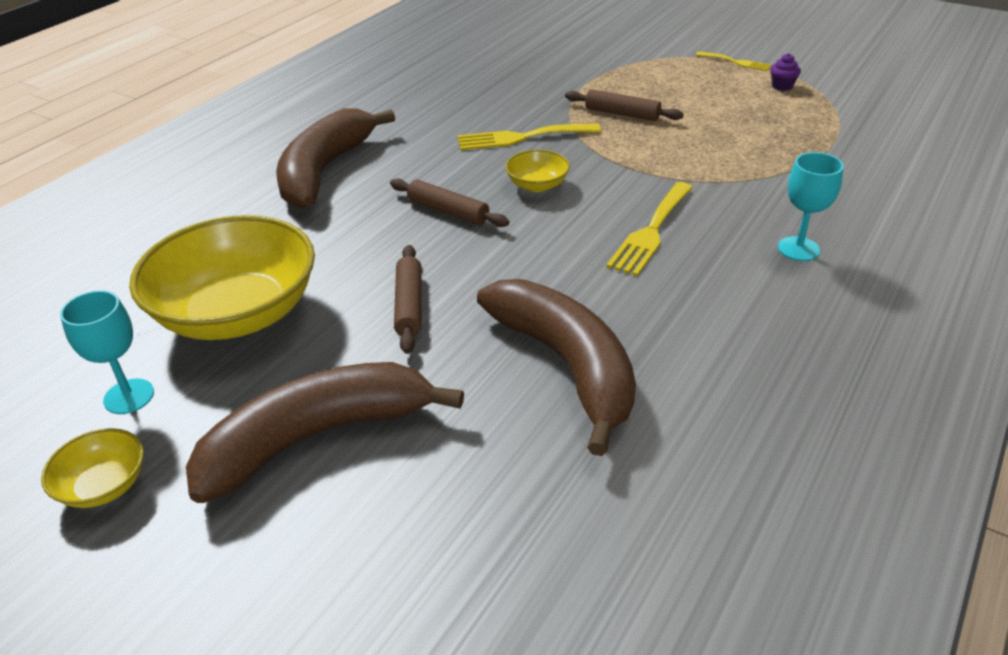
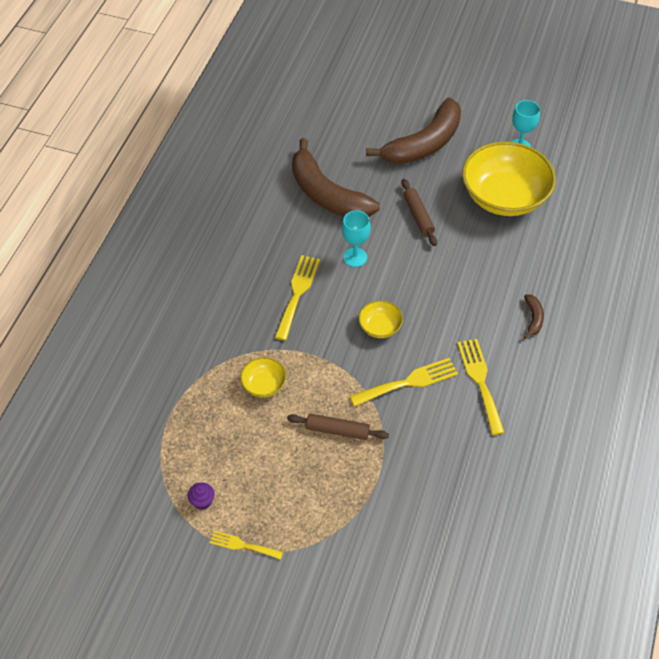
camera: 165 degrees right, 15 degrees up
(104, 485) = (496, 112): yellow bowl -> yellow bowl (264, 385)
(325, 170) = (533, 318): brown banana -> brown banana, size x0.41
(434, 130) = (480, 381): none -> yellow fork
(448, 211) = (429, 291): brown rolling pin -> none
(798, 249) = (209, 292): turquoise goblet -> turquoise goblet (355, 257)

